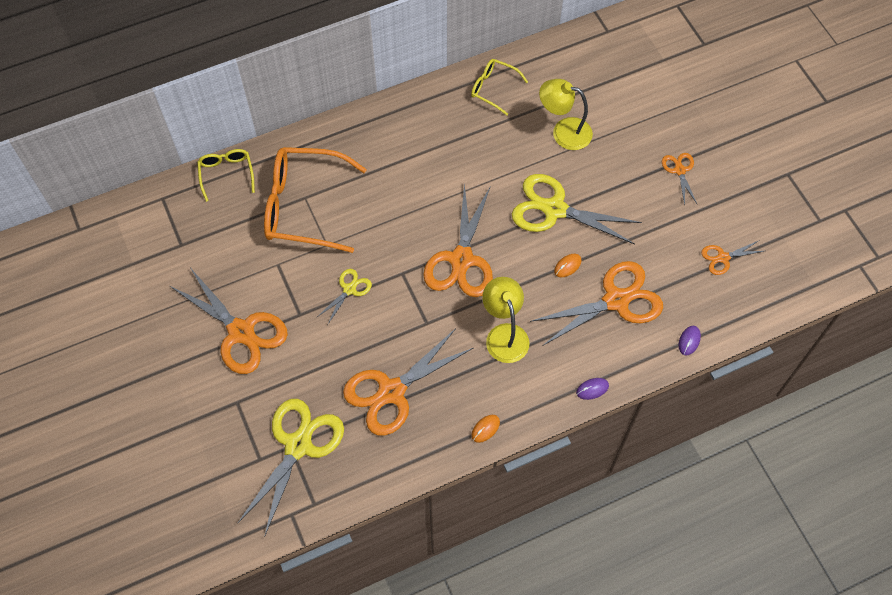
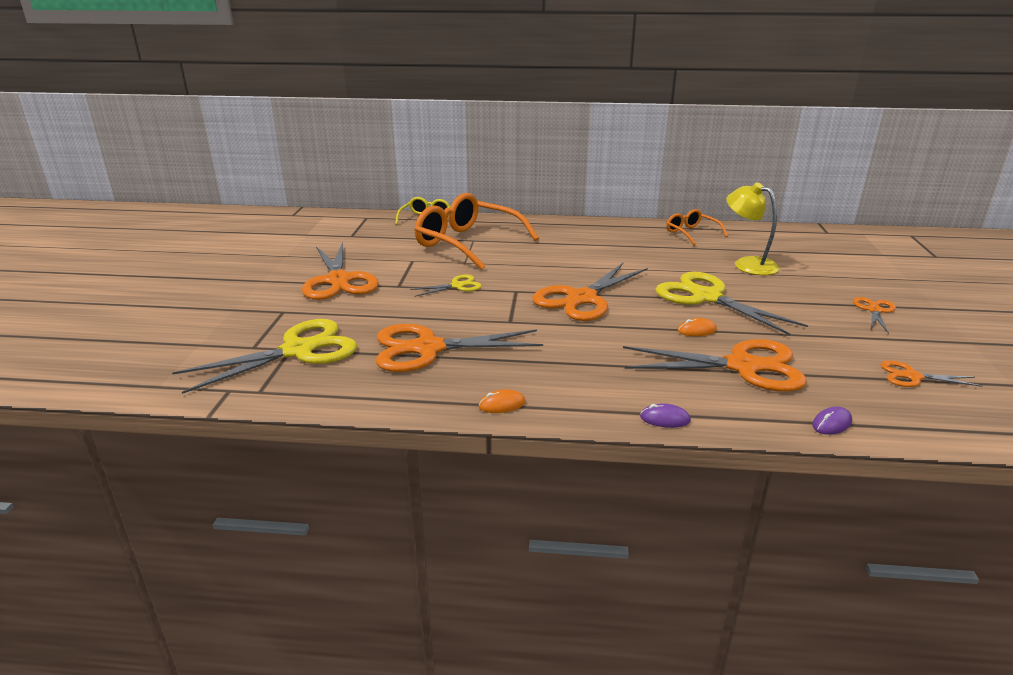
camera: 30 degrees right, 35 degrees down
(493, 88) = (691, 233): yellow glasses -> orange glasses
(504, 334) = (586, 350): yellow lamp -> none

